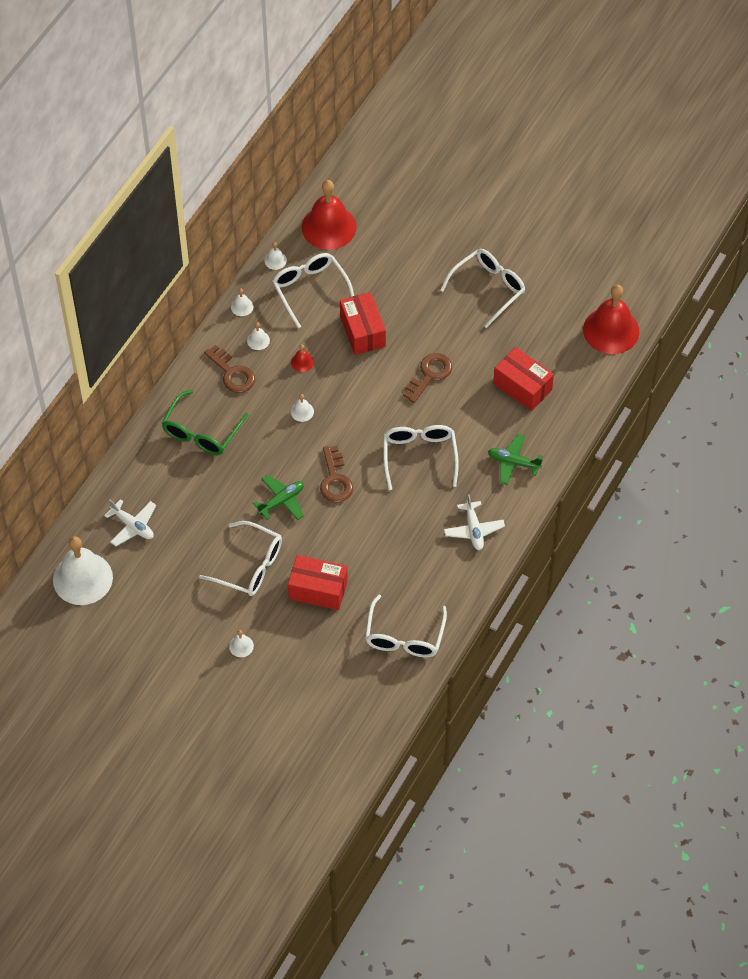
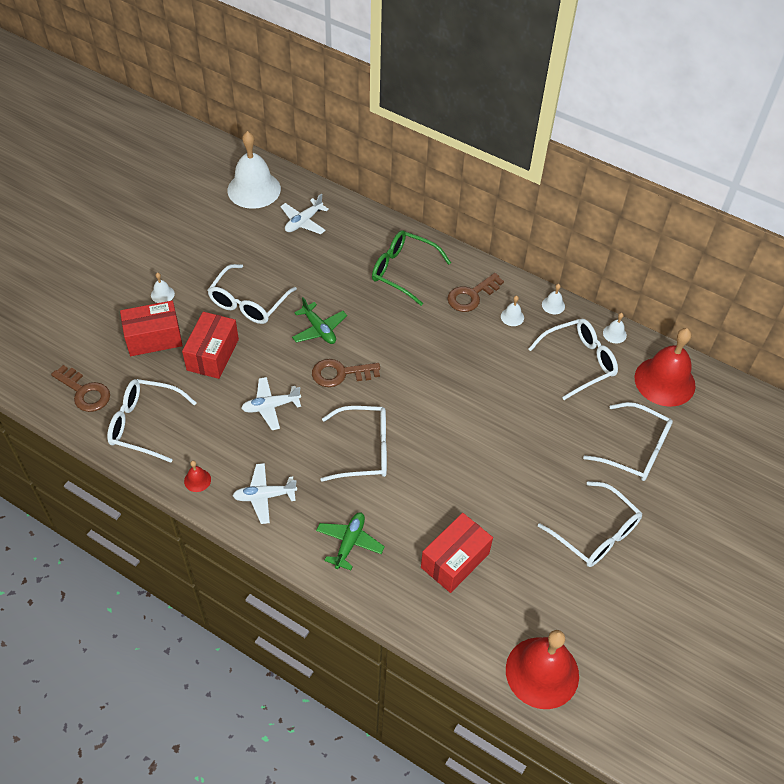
camera: 90 degrees right, 5 degrees down
(302, 362) = (486, 352): red bell -> red bell (197, 480)
(302, 411) = (425, 349): white bell -> none
(362, 331) = (527, 406): red box -> red box (154, 338)
(377, 534) = (270, 406): none -> white plane
(404, 255) = (635, 450): none -> white glasses
(430, 375) = (471, 466): brown key -> brown key (84, 392)

